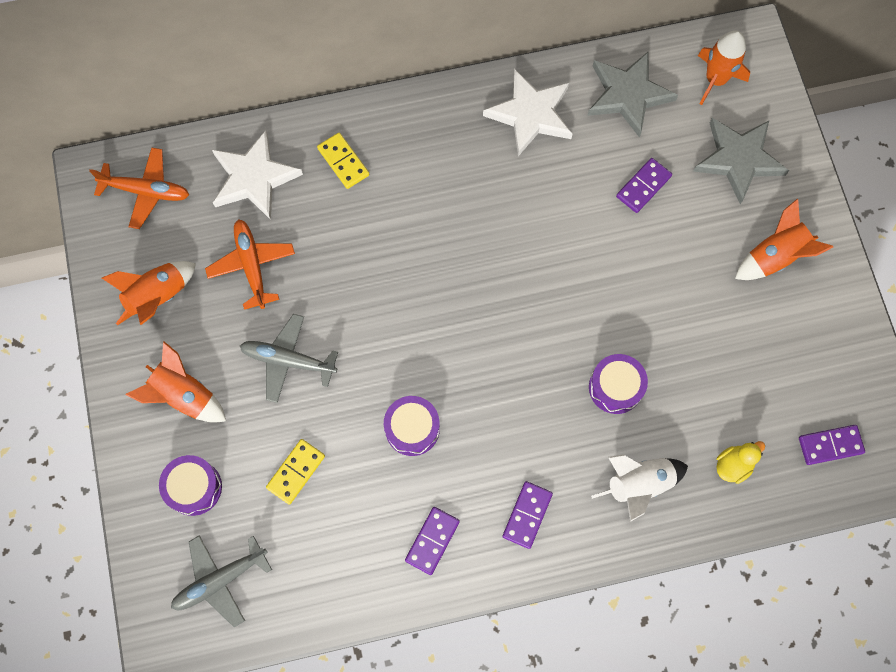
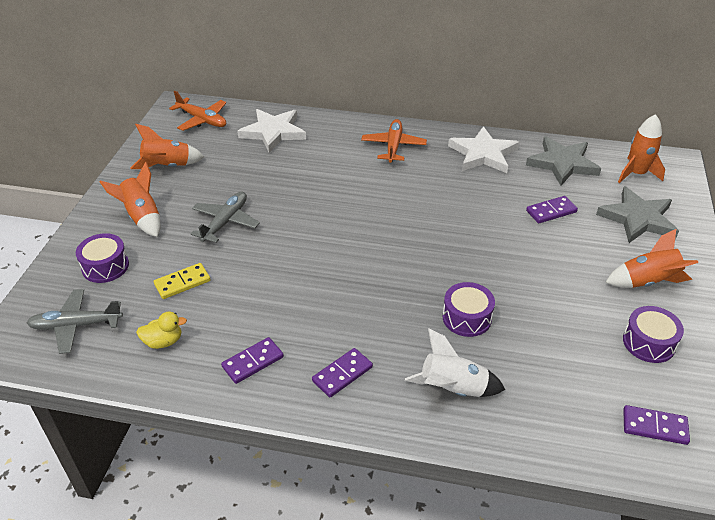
camera: 25 degrees right, 30 degrees down
(252, 265) = (239, 170): orange plane -> orange plane (393, 146)
(288, 360) = (225, 222): grey plane -> grey plane turned 75 degrees clockwise
(343, 162) = (337, 141): yellow domino -> none
(412, 429) = (286, 288): purple drum -> purple drum (649, 343)
(733, 465) = (549, 407): yellow duck -> yellow duck (163, 341)

